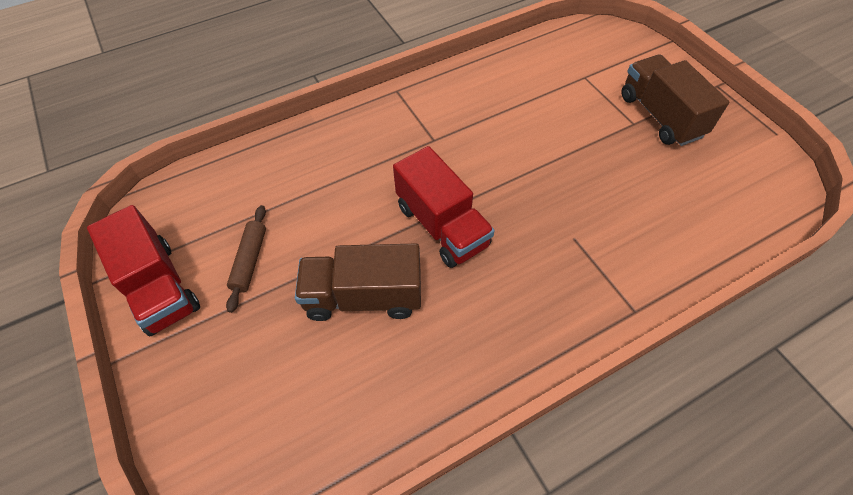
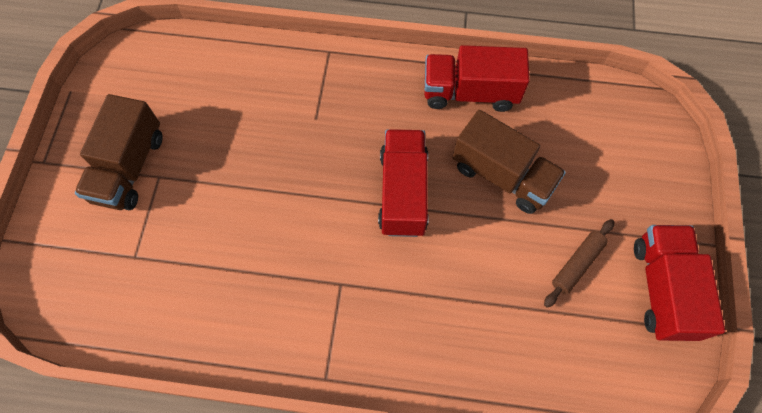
camera: 145 degrees left, 10 degrees up
(456, 365) = (470, 92): none -> red truck

